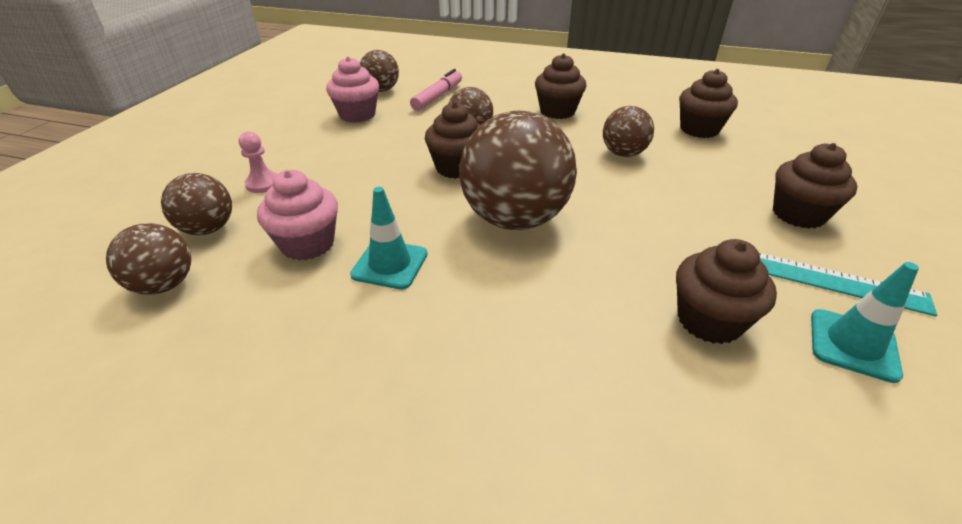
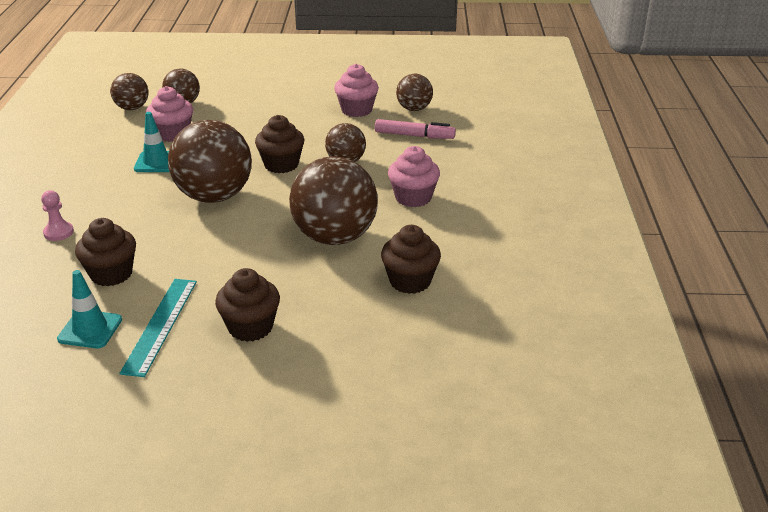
camera: 75 degrees right, 5 degrees down
(263, 184) = (237, 104): pink pawn -> pink pawn (58, 232)
(557, 111) = (413, 198): brown cupcake -> pink cupcake
(623, 153) = (335, 237): brown ball -> brown ball, size x1.87

